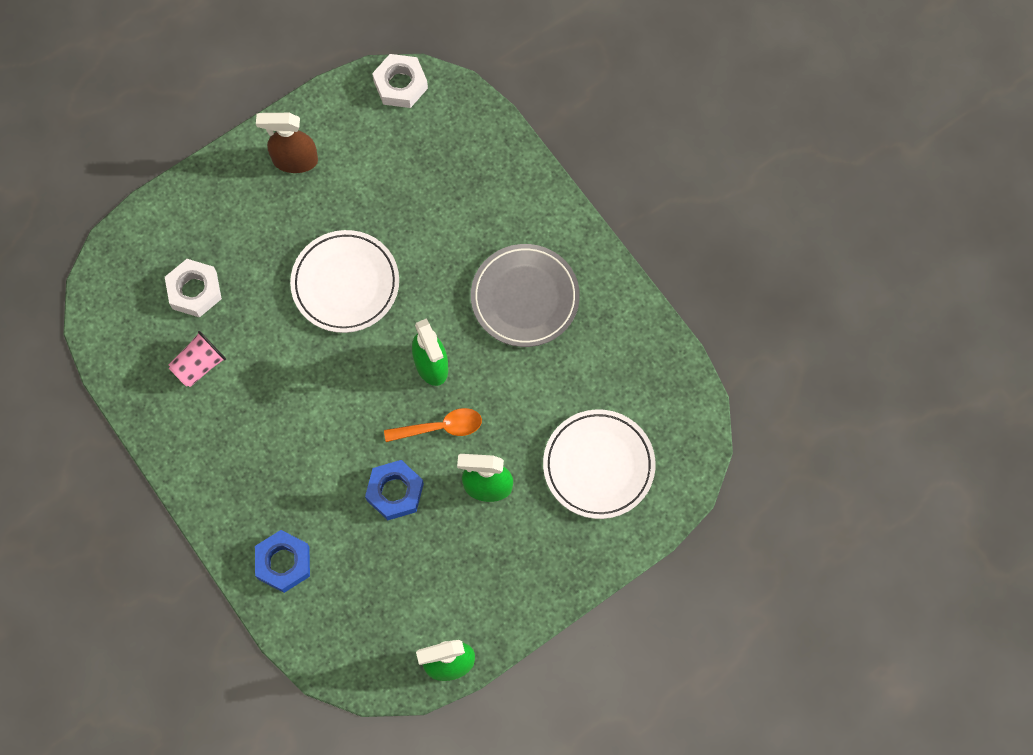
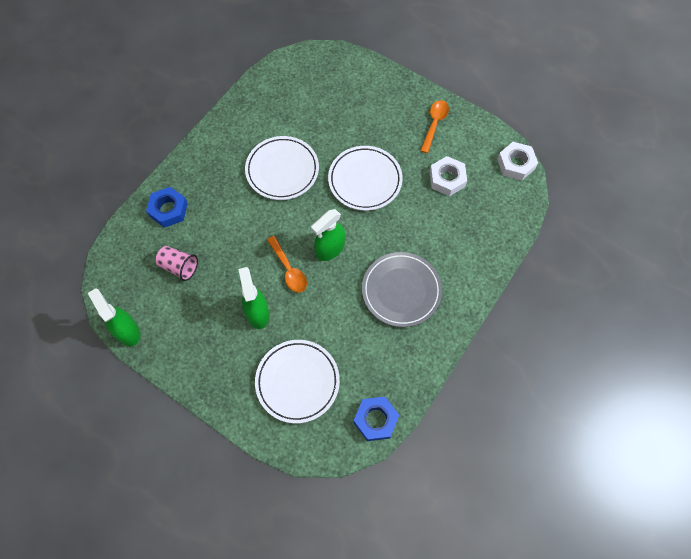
camera: 70 degrees right, 5 degrees down
(194, 291) = (326, 102): white nut -> white nut (447, 179)
(199, 365) = (280, 121): pink cup -> pink cup (179, 267)
(283, 387) = (282, 170): none -> white plate
(294, 160) = (434, 124): brown spray bottle -> orange spoon
(395, 492) = (235, 257): blue nut -> blue nut (376, 420)

